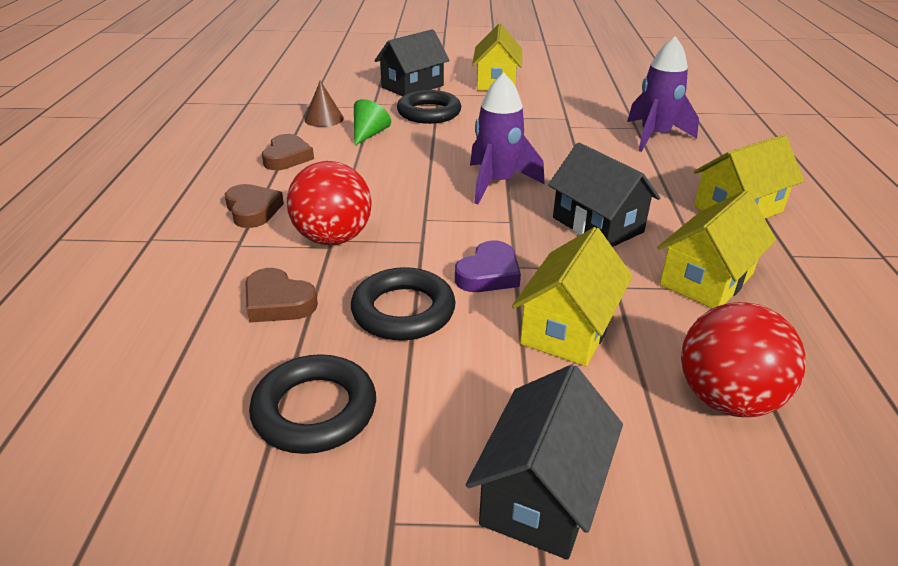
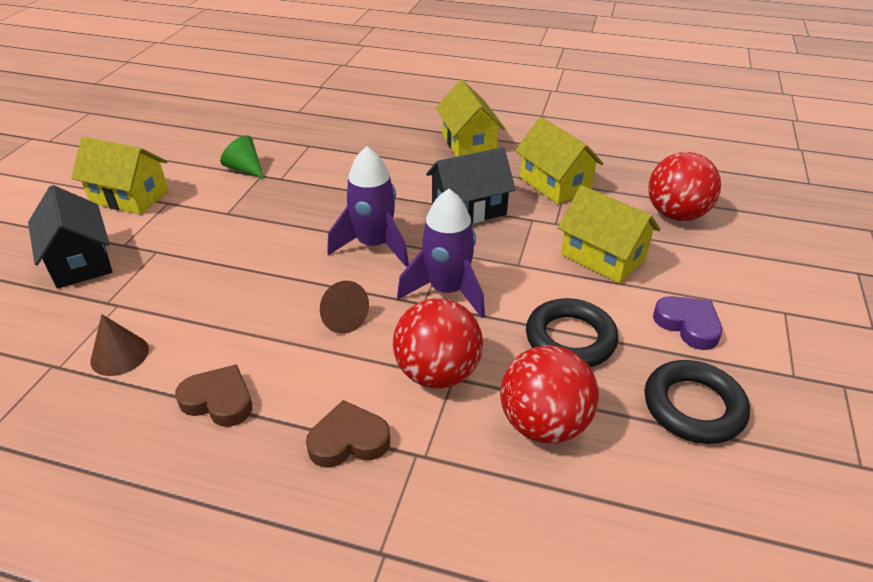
camera: 75 degrees left, 5 degrees up
(278, 302) = (544, 424): brown heart -> red ball
(369, 134) = (201, 318): green cone -> green cone (245, 169)
(388, 185) = (341, 318): none -> brown cone
(429, 113) = (175, 261): black ring -> none
(489, 274) = (525, 281): purple heart -> purple heart (688, 325)
(541, 493) = (760, 305): black house -> none
(654, 136) = (332, 142): purple rocket -> purple rocket (447, 291)

